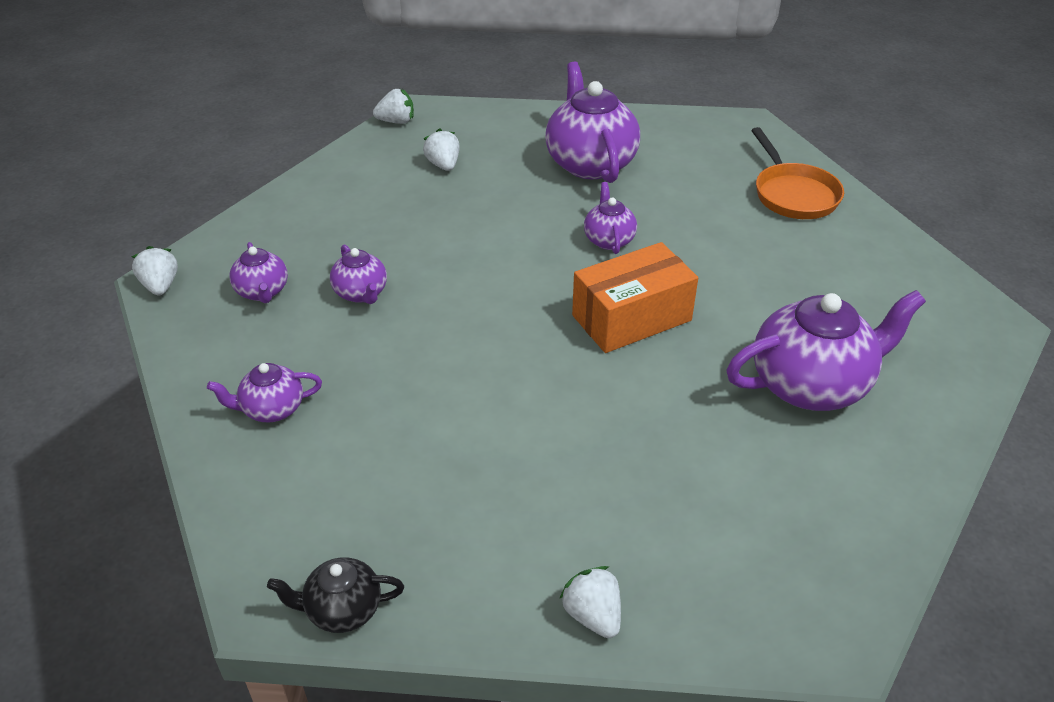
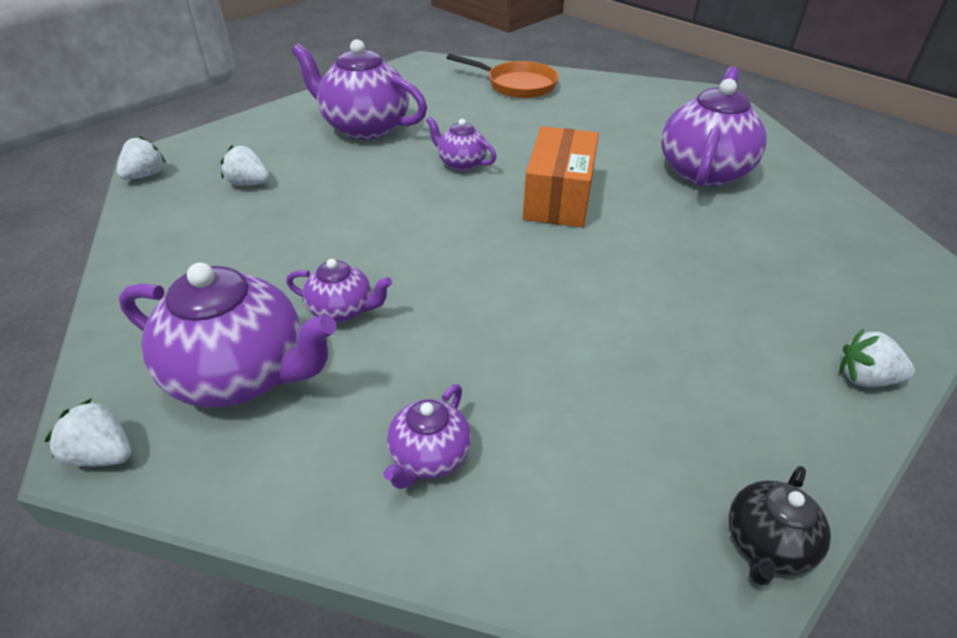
camera: 50 degrees left, 0 degrees up
(262, 292) = (241, 374): purple teapot -> purple teapot, size x1.95

